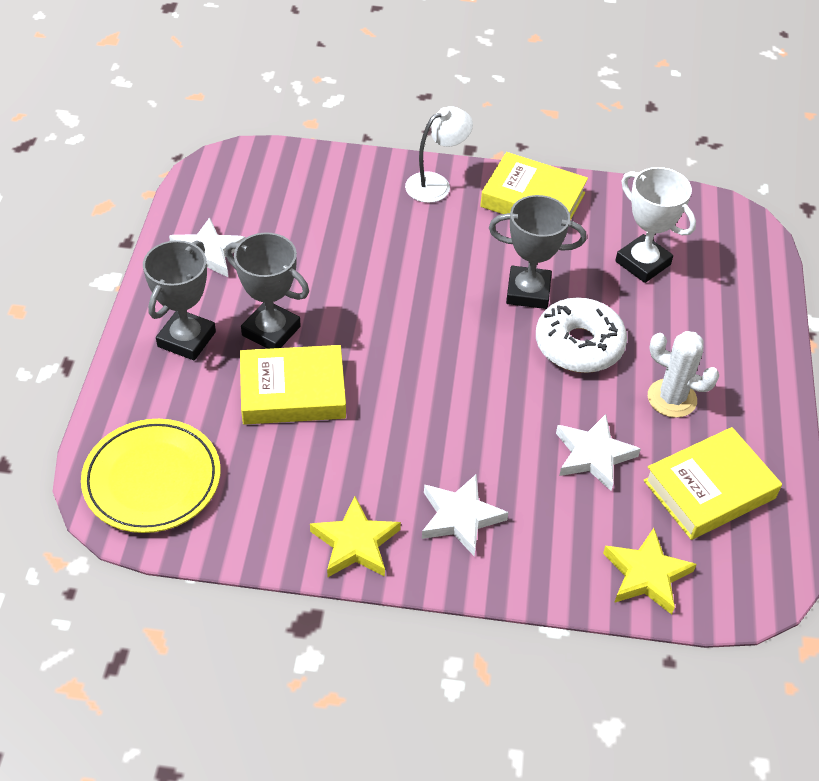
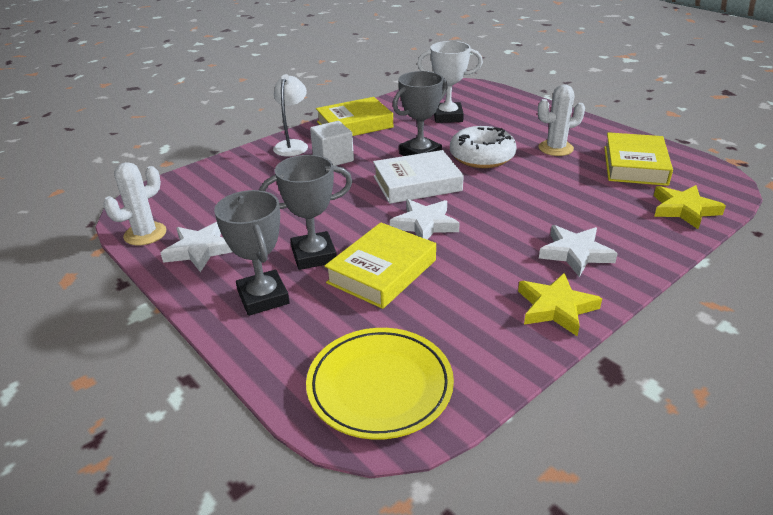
camera: 45 degrees left, 15 degrees down
(194, 202) = (145, 234): none -> white cactus
(443, 232) = (333, 158): none -> white cube
(464, 326) = (417, 183): none -> white book
(593, 455) = (572, 187): white star -> white star (425, 224)

